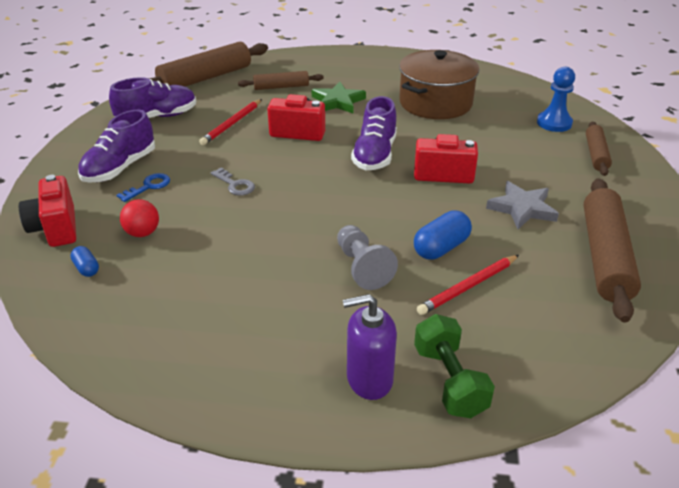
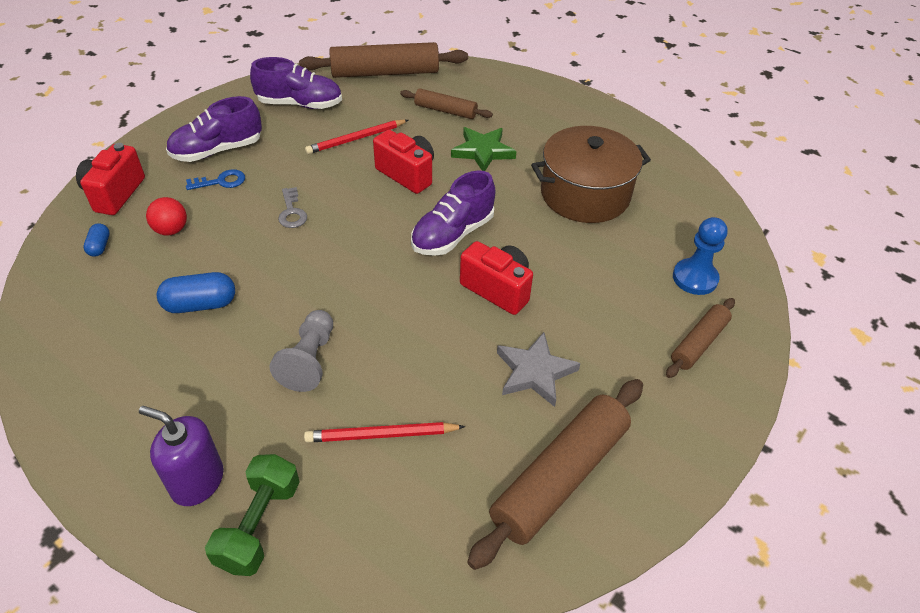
camera: 30 degrees right, 10 degrees up
(441, 248) = (403, 377): blue capsule -> blue capsule (200, 304)

